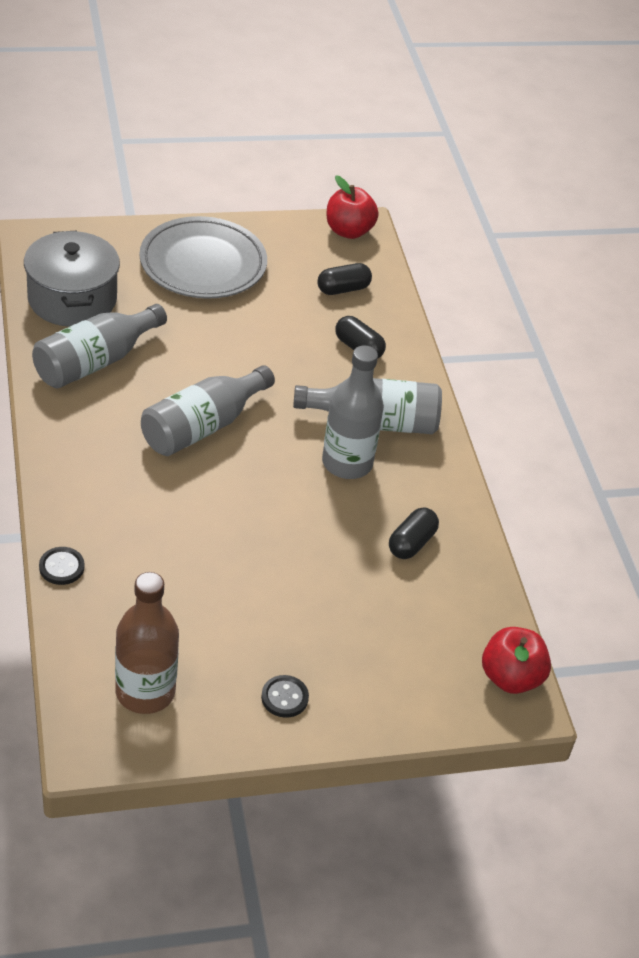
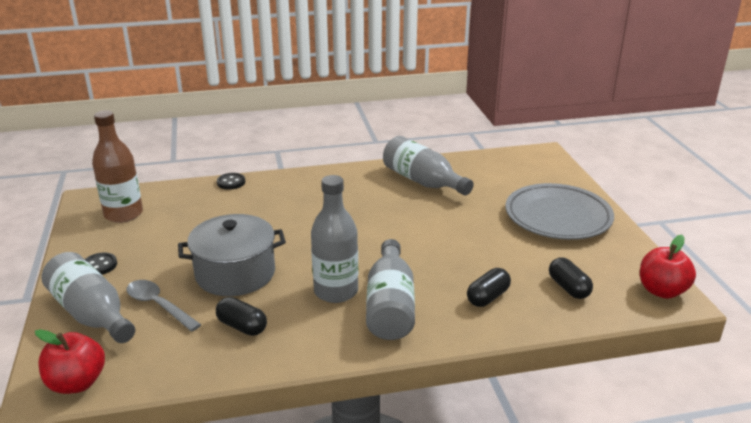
camera: 95 degrees right, 15 degrees down
(72, 299) = (485, 170): grey pot -> grey pot (235, 273)
(202, 427) = (366, 224): grey bottle -> grey bottle (92, 314)
(374, 622) = (158, 305): none -> grey spoon

